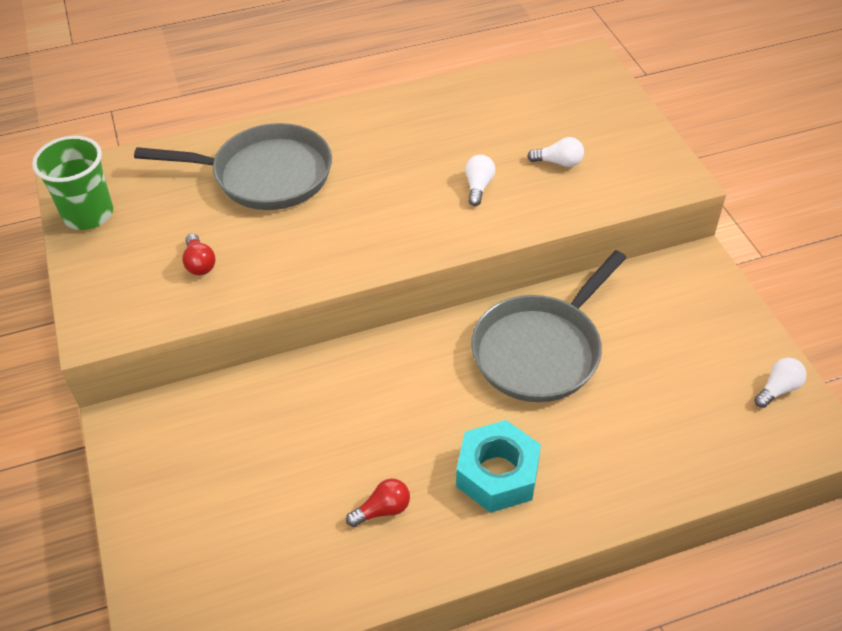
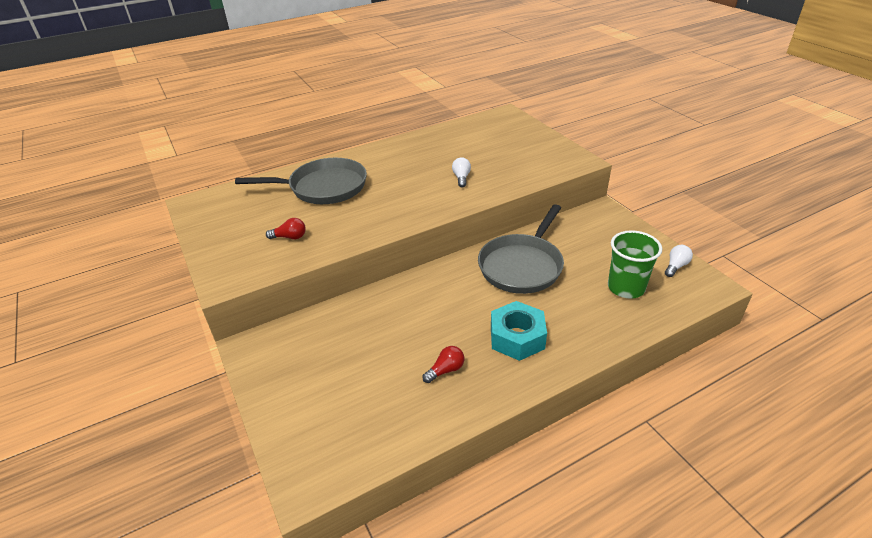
camera: 10 degrees left, 10 degrees down
(88, 214) = (207, 221): green cup -> green cup (626, 287)
(199, 263) = (290, 237): red light bulb -> red light bulb turned 60 degrees counterclockwise
(558, 162) = (506, 161): white light bulb -> none

